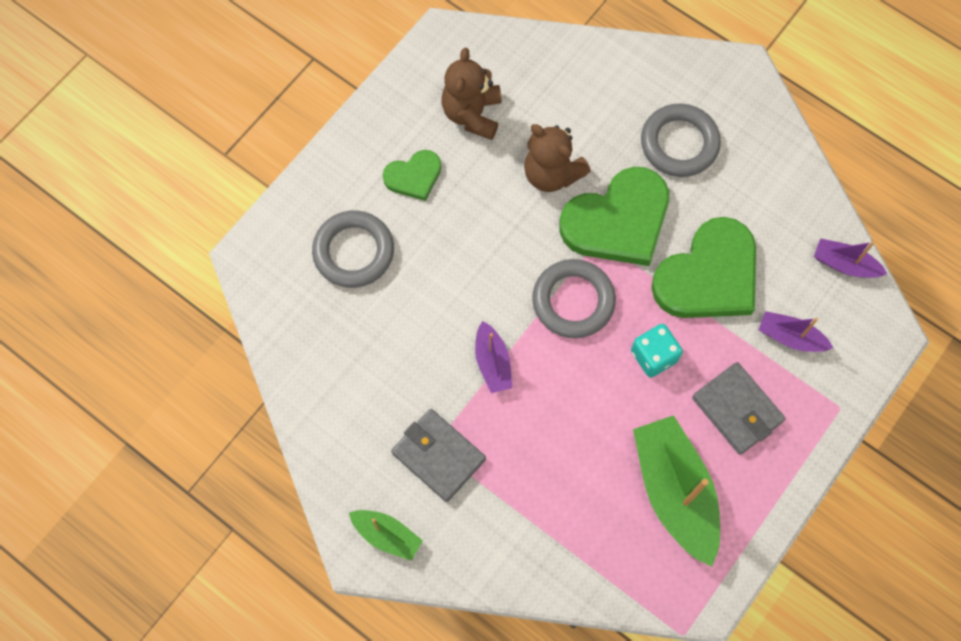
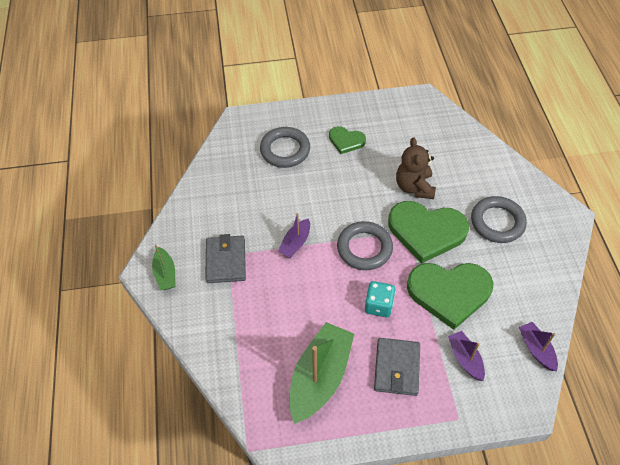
camera: 45 degrees right, 15 degrees down
(472, 114) = (402, 136): brown teddy bear -> none

